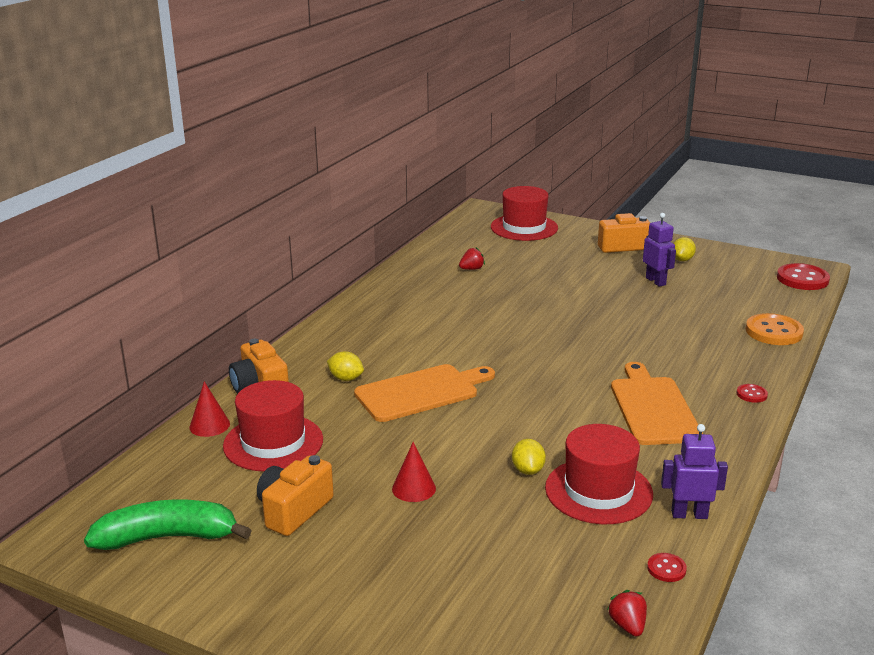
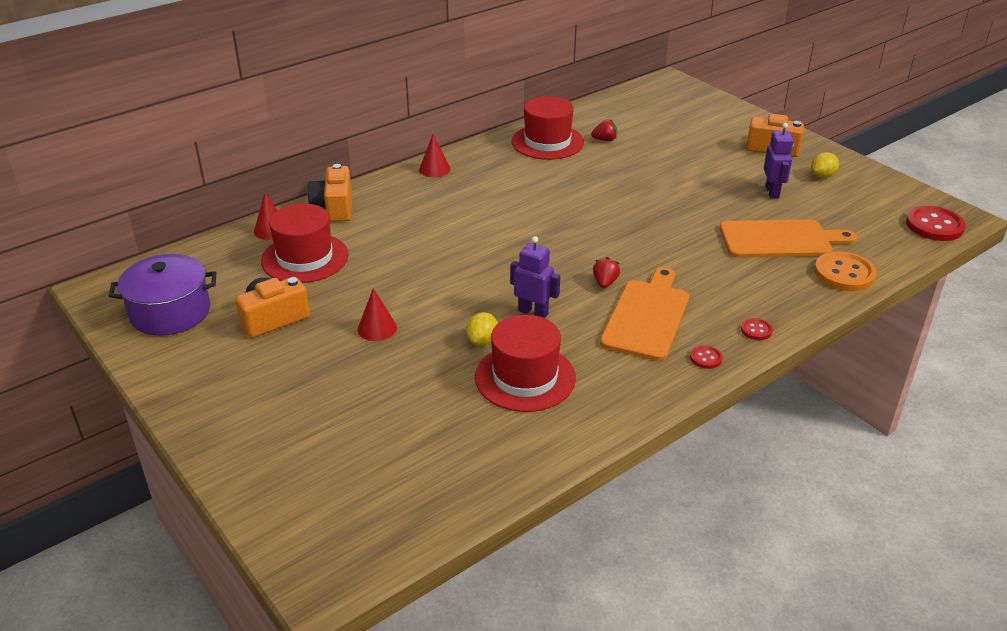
camera: 25 degrees right, 10 degrees up
(168, 537) = (170, 312): green banana -> purple pot
(332, 328) = (434, 169): none -> red cone
(346, 378) = (407, 217): yellow lemon -> none
(421, 392) = (456, 246): orange cutting board -> orange cutting board (780, 240)
(524, 227) = (693, 108): red hat -> red hat (547, 142)
(627, 625) = (441, 498): red strawberry -> red strawberry (605, 283)
(666, 569) = (518, 463): red button -> red button (705, 358)
(689, 514) = (584, 423): purple robot -> purple robot (533, 312)

